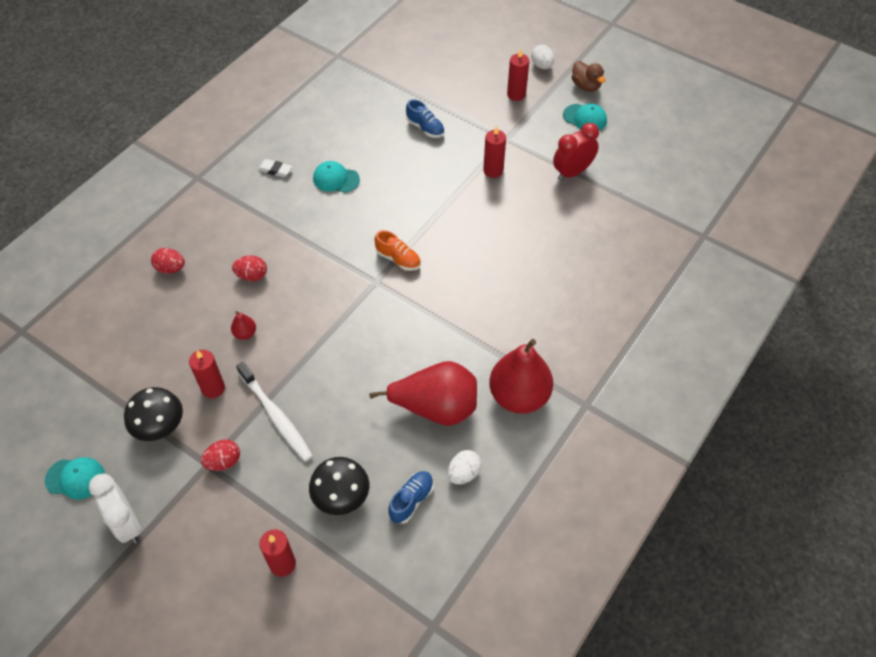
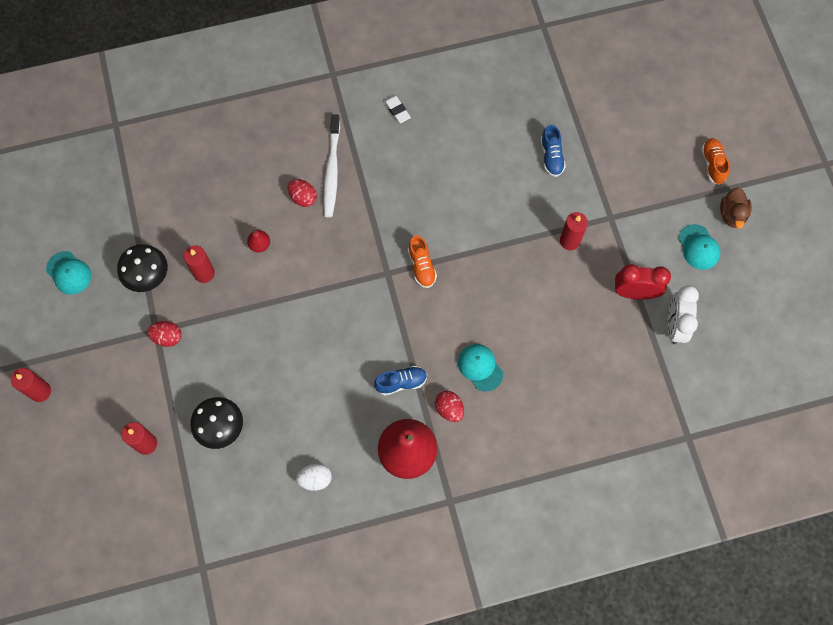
camera: 40 degrees right, 15 degrees up
(127, 524) = (75, 334): white clock -> white clock (675, 325)
(170, 268) = (251, 146): red egg -> red egg (449, 409)
(276, 417) = (228, 330): white toothbrush -> white toothbrush (332, 171)
(336, 179) = (436, 154): turquoise cap -> turquoise cap (480, 367)
(411, 500) = (263, 469): blue shoe -> blue shoe (401, 382)
(436, 408) = (340, 413): red pear -> none
(516, 94) = (660, 178): red candle -> red candle (40, 391)
(541, 66) = (712, 164): white egg -> orange shoe

